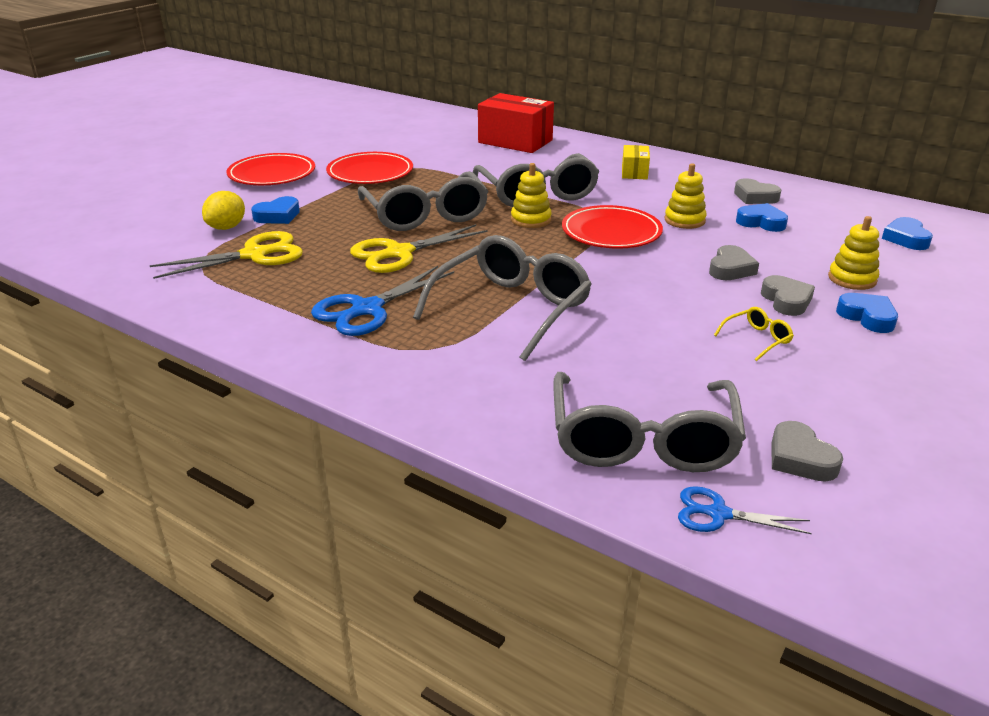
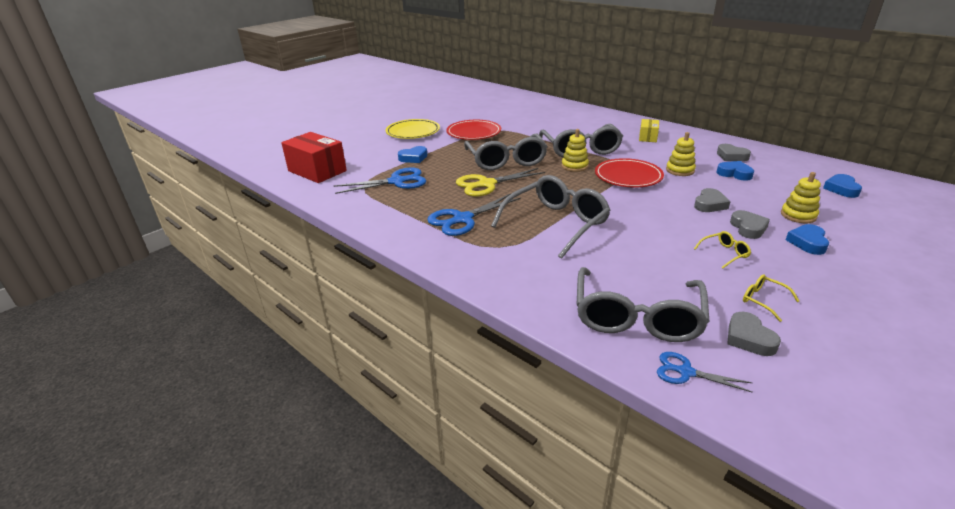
camera: 10 degrees right, 0 degrees up
(227, 227) = (382, 164): yellow lemon -> none
(254, 255) = (396, 182): yellow scissors -> blue scissors
(272, 174) = (413, 132): red plate -> yellow plate
(515, 141) = (569, 115): red box -> red box (317, 171)
(814, 403) = (763, 300): none -> yellow glasses
(867, 317) = (807, 242): blue heart -> blue heart turned 135 degrees counterclockwise

